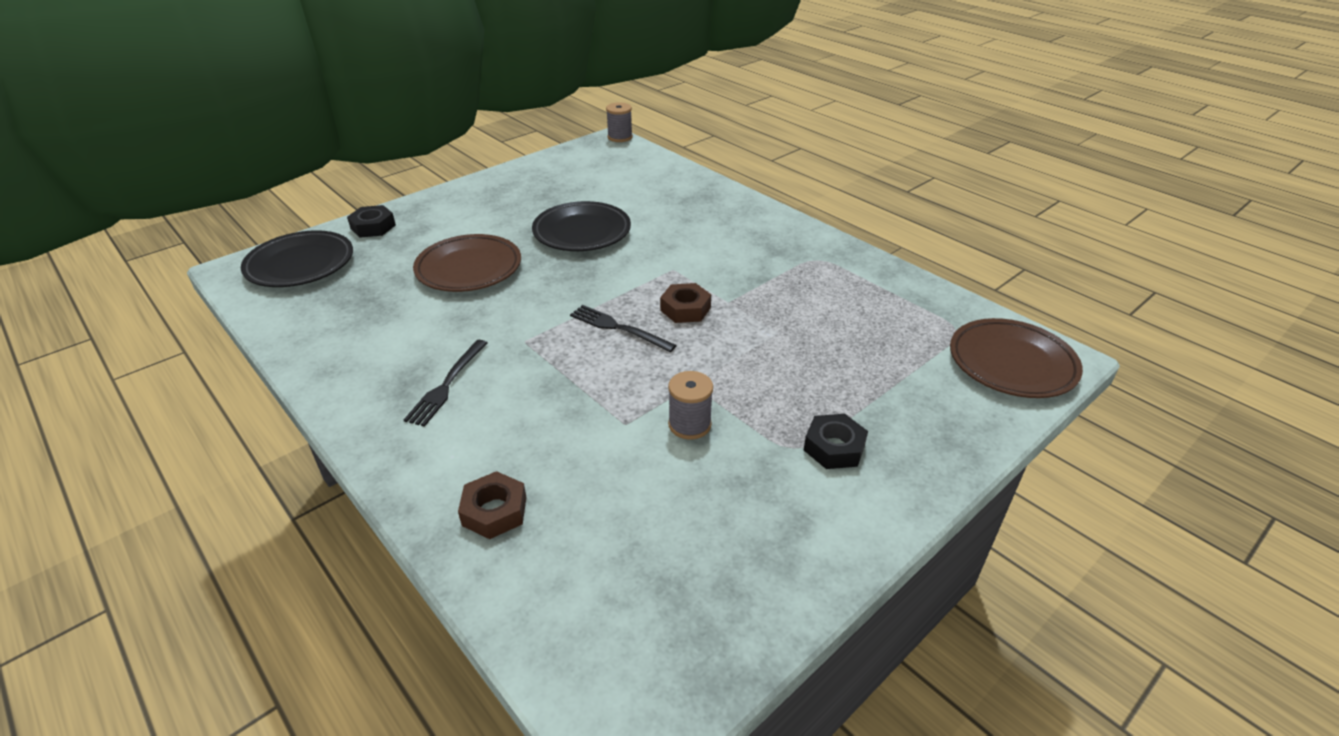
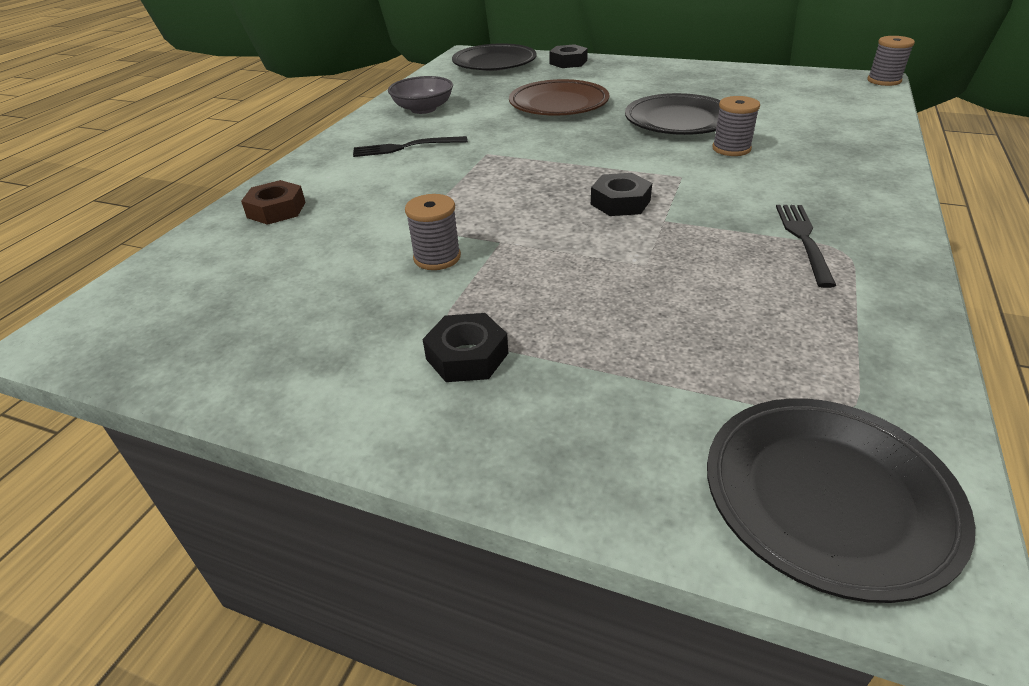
camera: 65 degrees right, 0 degrees up
(360, 346) = (423, 109): none -> grey bowl
(618, 328) = (549, 182): black fork -> black fork (803, 239)
(653, 233) = (731, 149): none -> grey spool
(685, 309) = (620, 202): brown nut -> black nut
(1011, 363) = (827, 498): brown plate -> black plate

